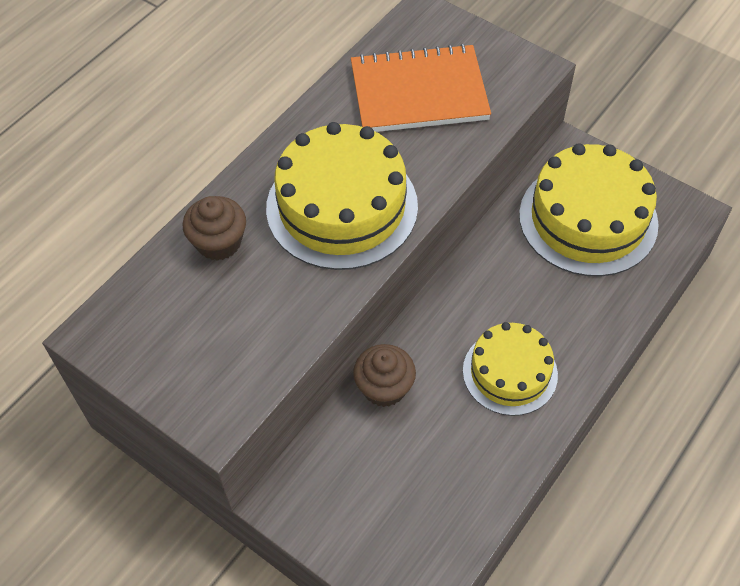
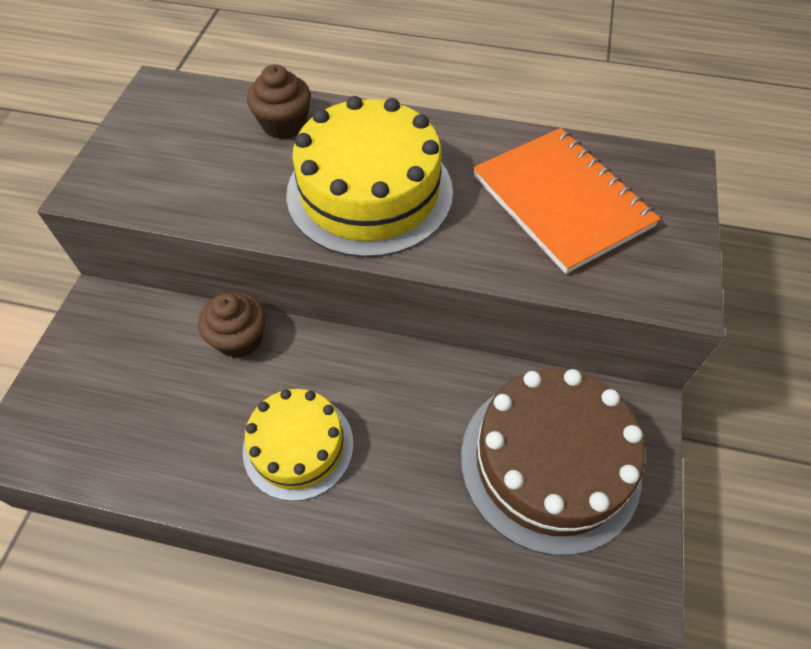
camera: 65 degrees right, 0 degrees up
(588, 219) = (550, 462): yellow cake -> brown cake

